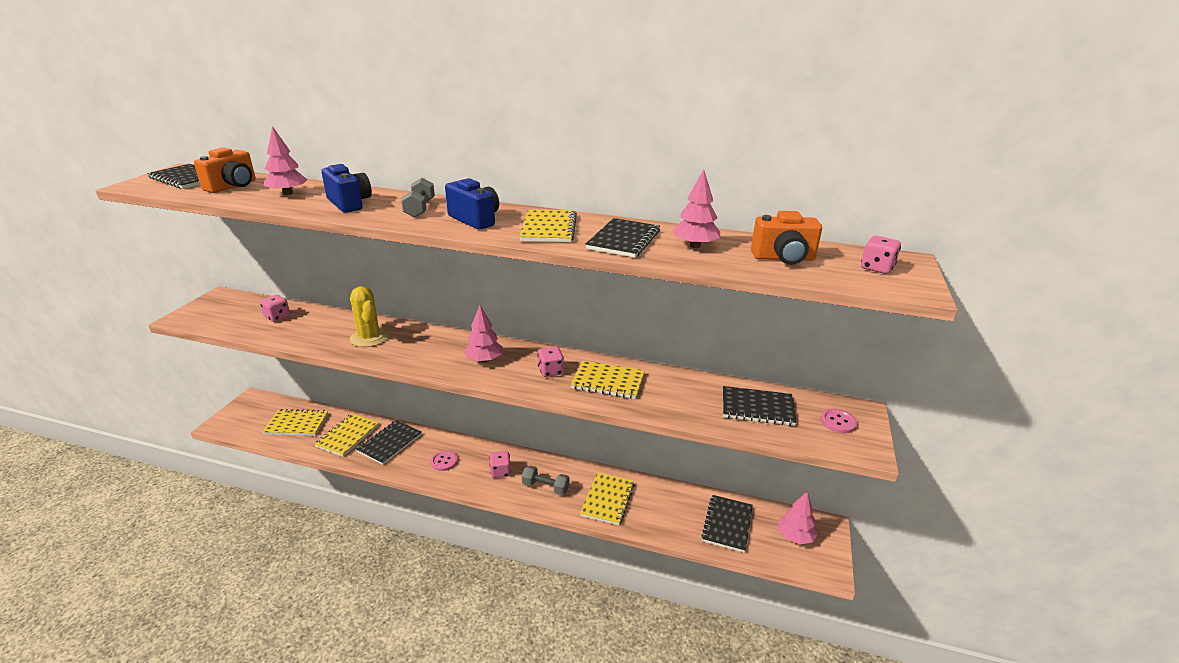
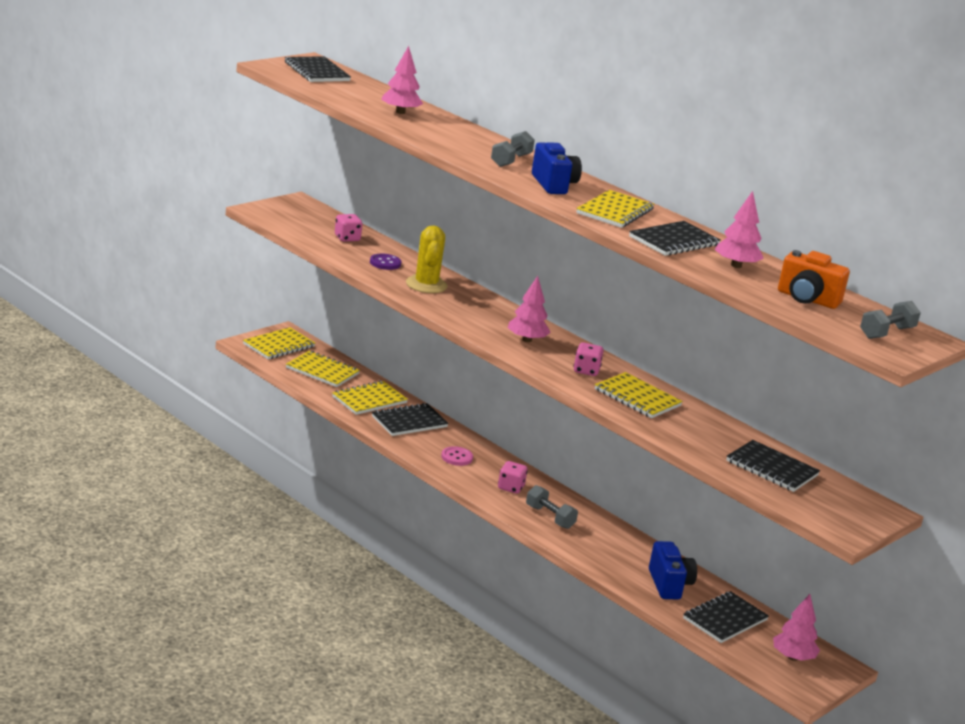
camera: 25 degrees right, 5 degrees down
(233, 186) = (354, 91): orange camera -> none
(322, 329) = (385, 263): none -> purple button
(349, 203) = (450, 137): blue camera -> blue camera (669, 584)
(607, 500) = (609, 551): yellow notebook -> yellow notebook (278, 345)
(838, 422) = (844, 507): pink button -> none
(876, 268) = (886, 333): pink dice -> grey dumbbell

